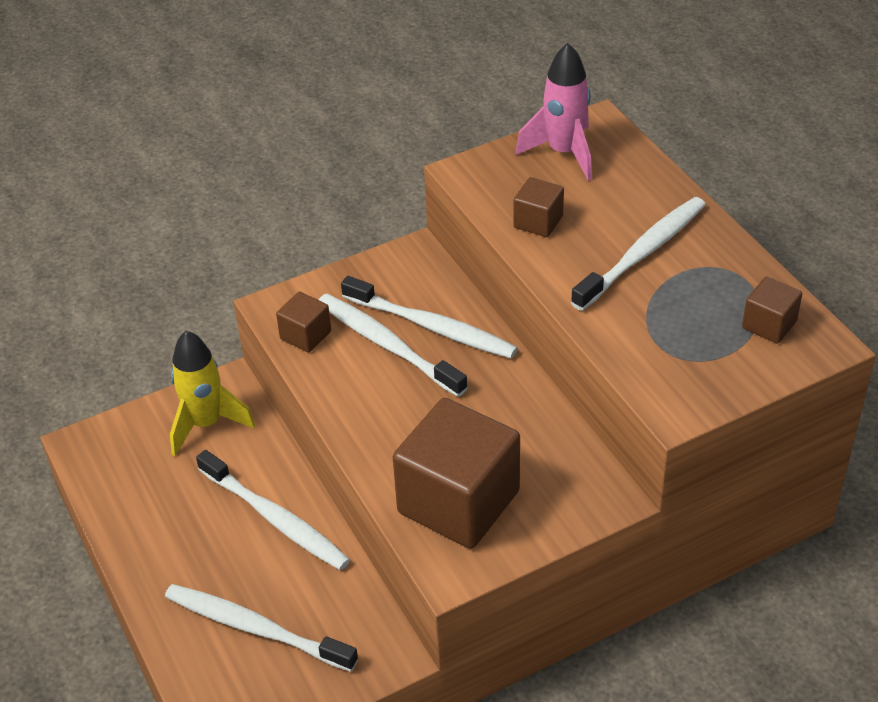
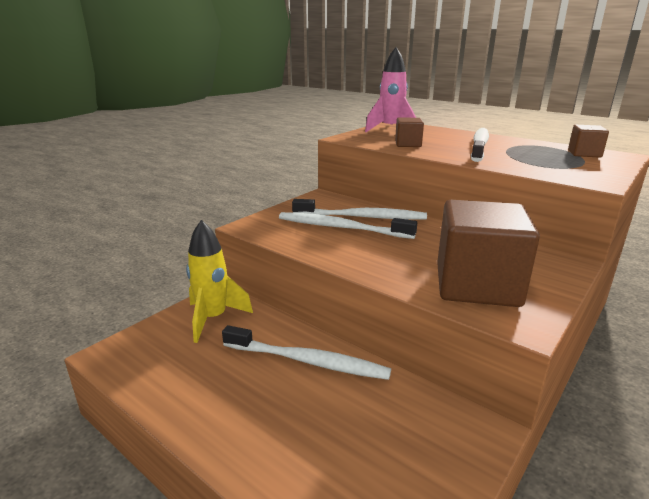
camera: 25 degrees left, 20 degrees down
(255, 628) = (349, 448): white toothbrush -> none
(305, 335) = (281, 233): brown cube -> none

